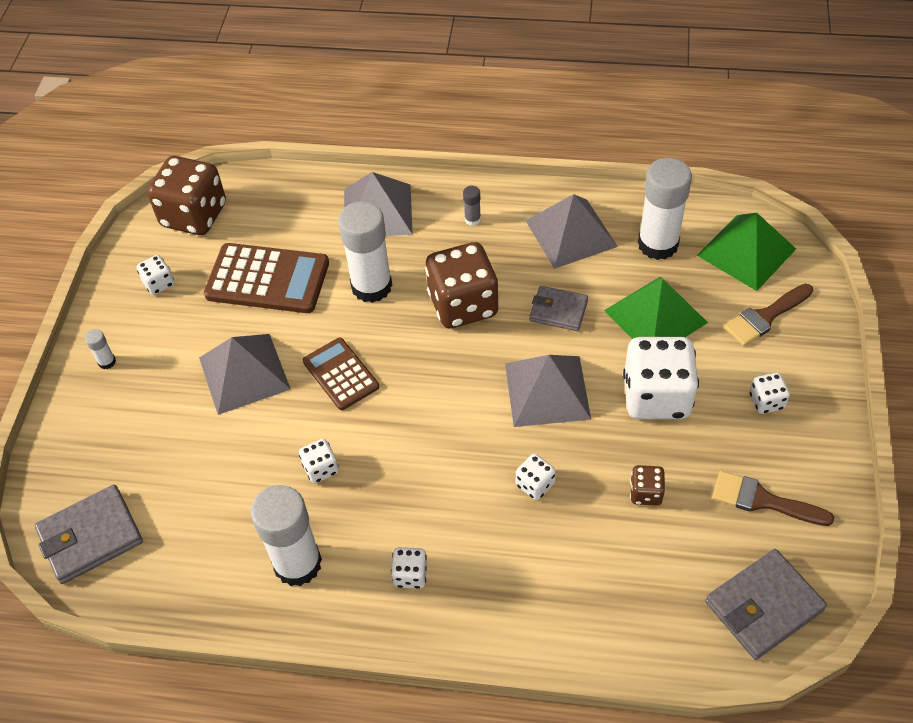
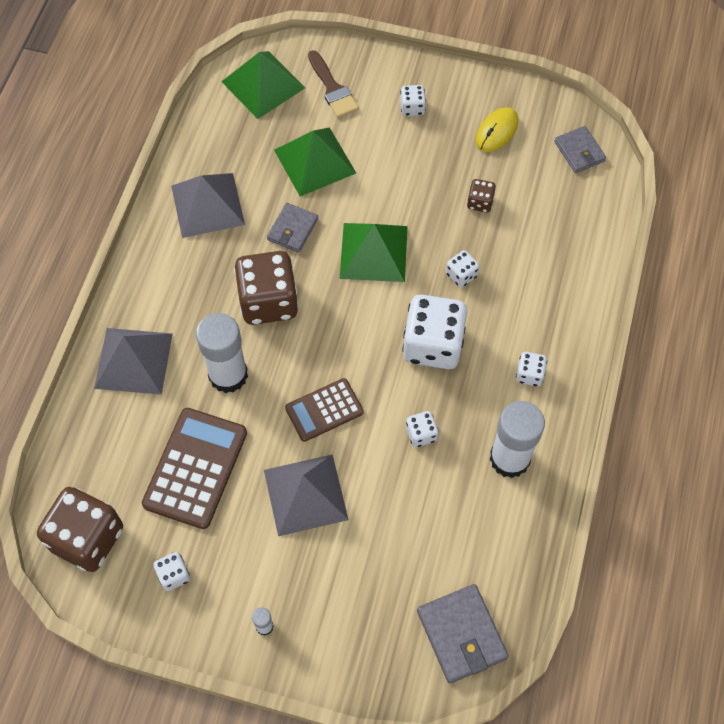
camera: 85 degrees left, 10 degrees up
(472, 219) = (169, 280): grey glue stick -> none
(547, 391) = (374, 252): grey pyramid -> green pyramid
(656, 396) = (394, 177): white dice -> white dice (433, 345)
(658, 244) = (238, 143): white glue stick -> none
(762, 500) = (497, 131): brown brush -> yellow mouse
(763, 606) = (579, 151): grey wallet -> grey wallet, size x0.66

